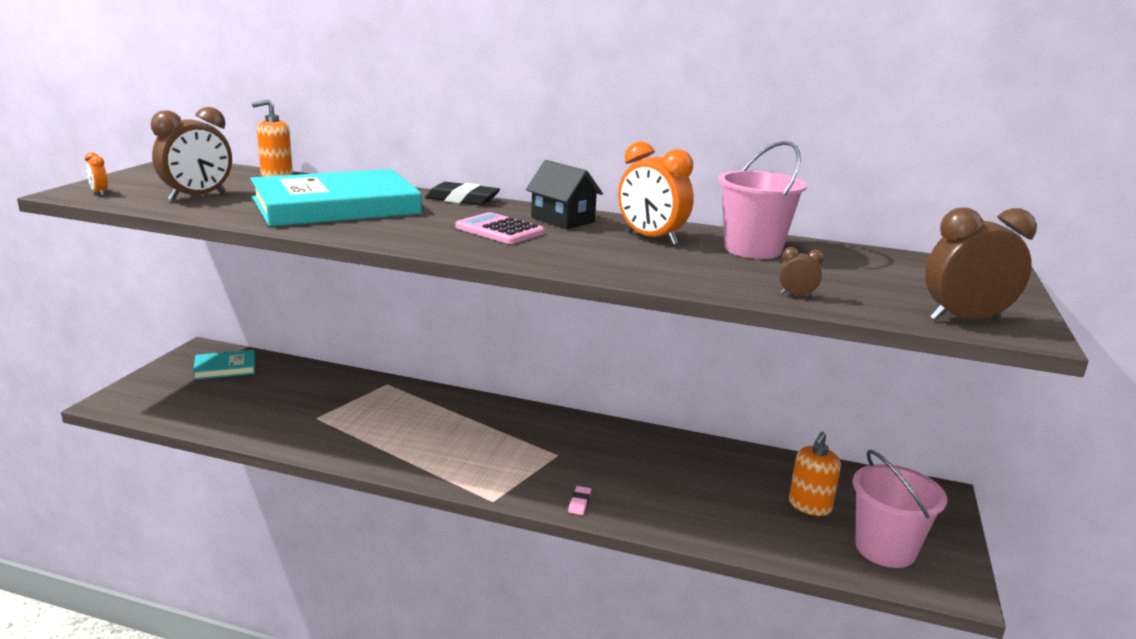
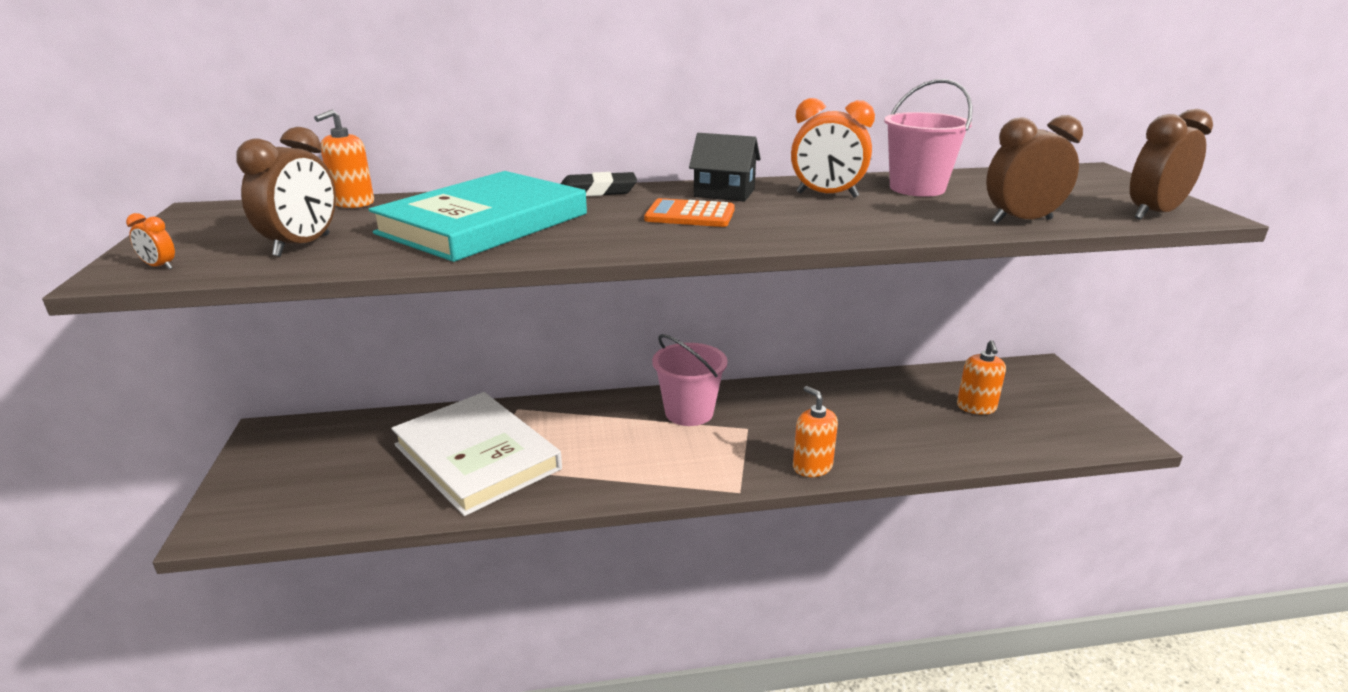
camera: 25 degrees left, 5 degrees up
(225, 368) = (317, 444): turquoise book -> none
(320, 409) = (476, 457): none -> white book
(499, 230) = (690, 215): pink calculator -> orange calculator
(579, 503) = (812, 467): pink eraser -> orange soap dispenser
(796, 295) = (1021, 221): brown clock -> brown clock, size x2.23
(885, 549) = (1057, 424): pink bucket -> pink bucket (689, 412)

